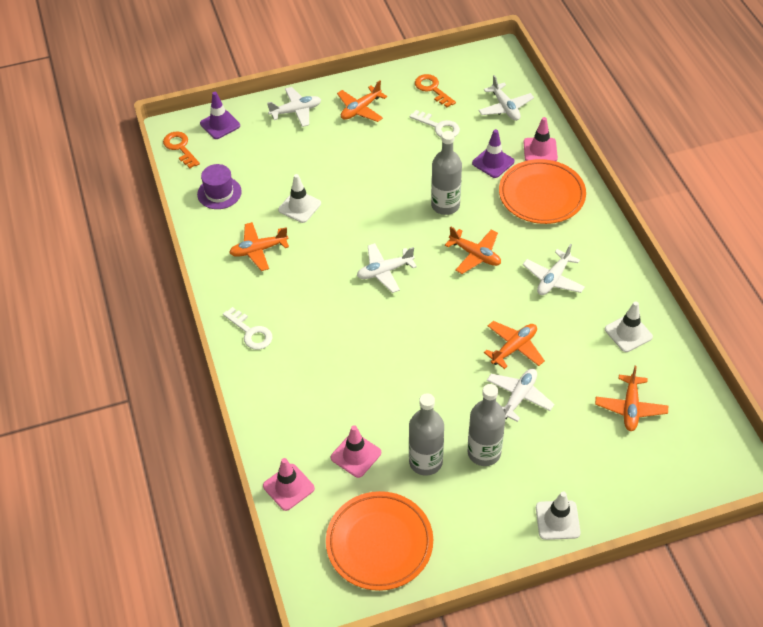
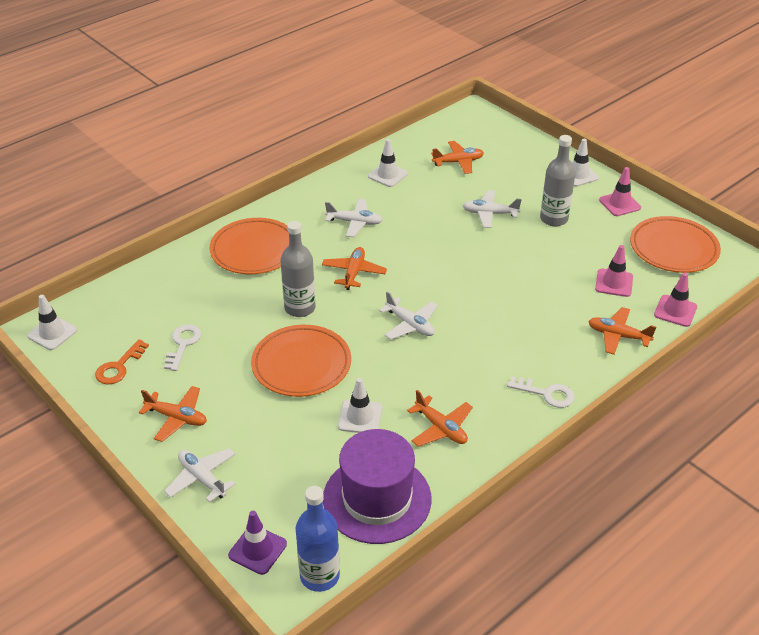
camera: 115 degrees left, 10 degrees down
(180, 148) = (319, 576): orange key -> blue bottle
(219, 193) = (377, 499): purple hat -> purple hat, size x1.87
(250, 332) = (546, 393): white key -> white key turned 90 degrees clockwise
(376, 188) = (301, 365): none -> orange plate
(425, 462) = (587, 245): grey bottle -> none
(490, 60) = (52, 333): none -> white traffic cone
(493, 162) = (222, 291): purple traffic cone -> none
(505, 108) = (133, 303): white plane -> none
(514, 348) = (443, 227): orange plane -> orange plane (618, 336)
(540, 150) = (191, 265): pink traffic cone -> pink traffic cone (619, 204)

